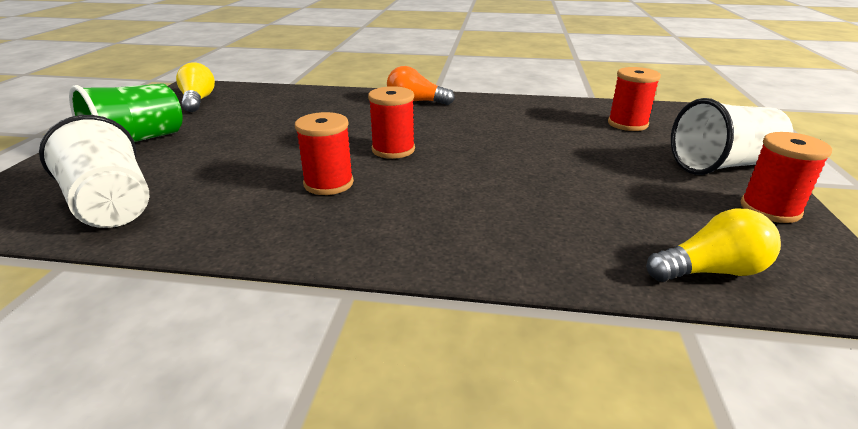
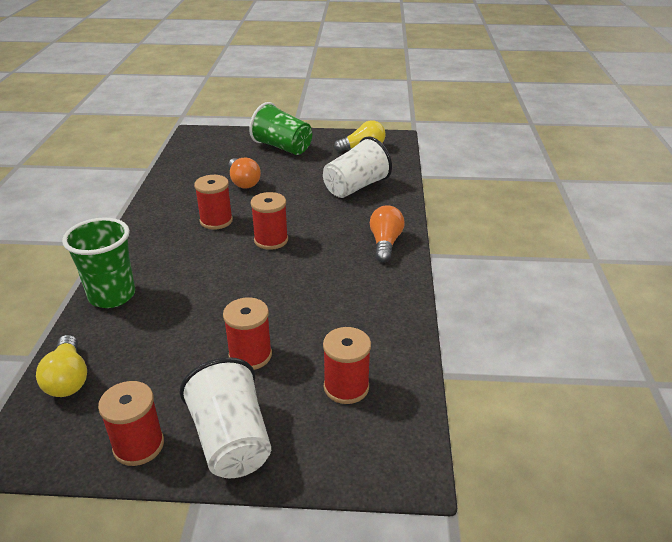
camera: 85 degrees right, 5 degrees up
(111, 206) = (198, 163): white cup -> white cup (355, 187)
(223, 167) = (243, 182): none -> orange light bulb
(516, 255) = (112, 295): none -> green cup
(606, 159) = (250, 355): none -> red spool

